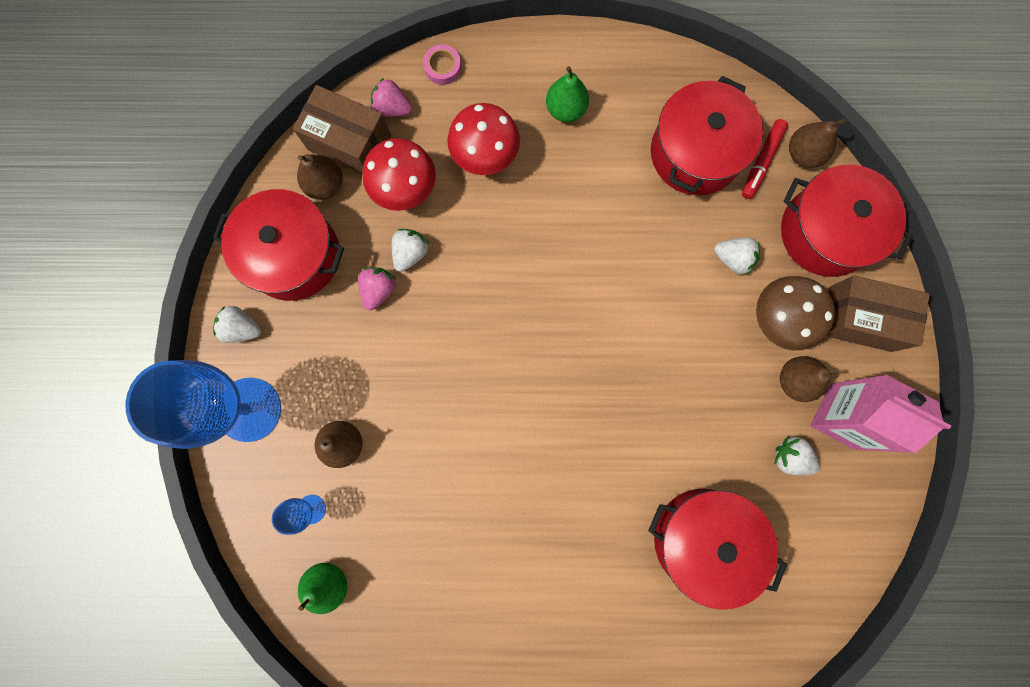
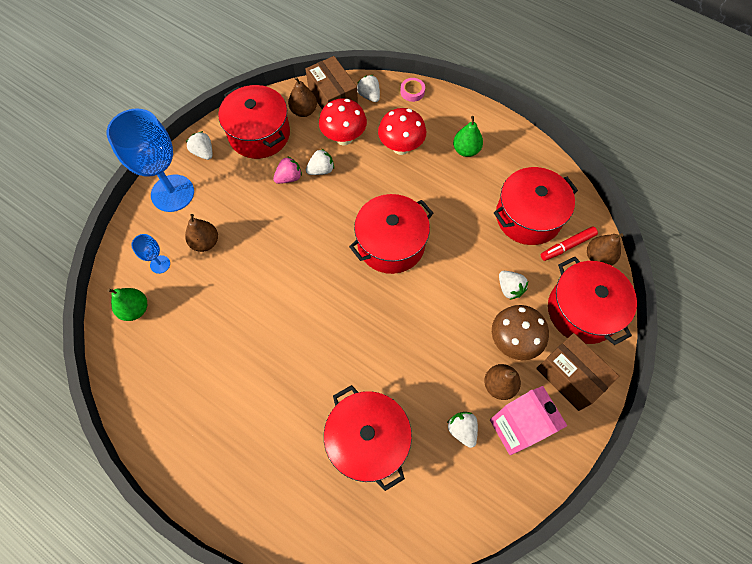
camera: 35 degrees right, 15 degrees down
(392, 108) = (369, 96): pink strawberry -> white strawberry
(564, 294) = (391, 244): none -> red pot

